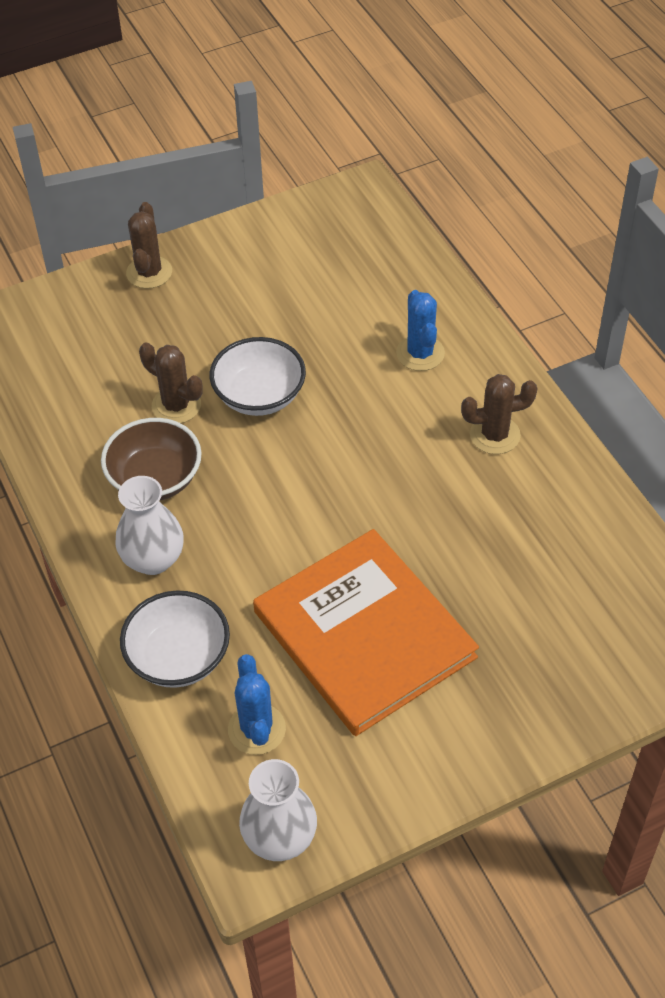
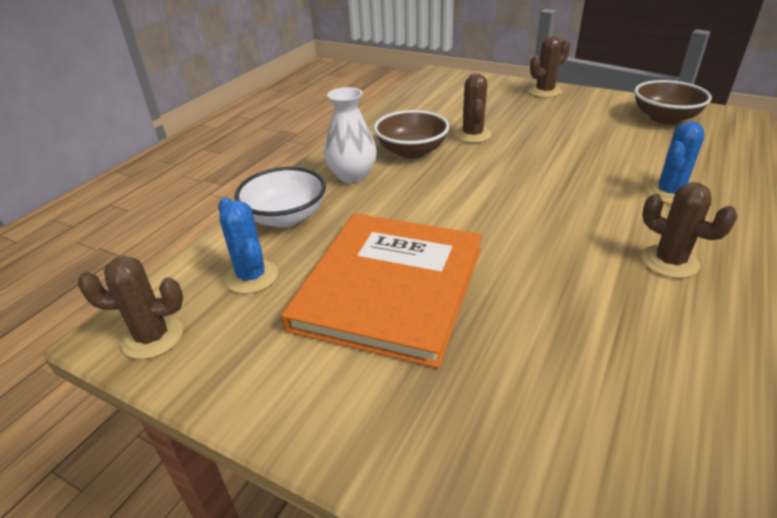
camera: 55 degrees right, 15 degrees down
(256, 729) = (251, 277): blue cactus -> blue cactus turned 75 degrees counterclockwise
(259, 396) = (524, 154): white bowl -> none
(280, 838) = (153, 337): white vase -> brown cactus
(309, 239) = (664, 118): none -> brown bowl

